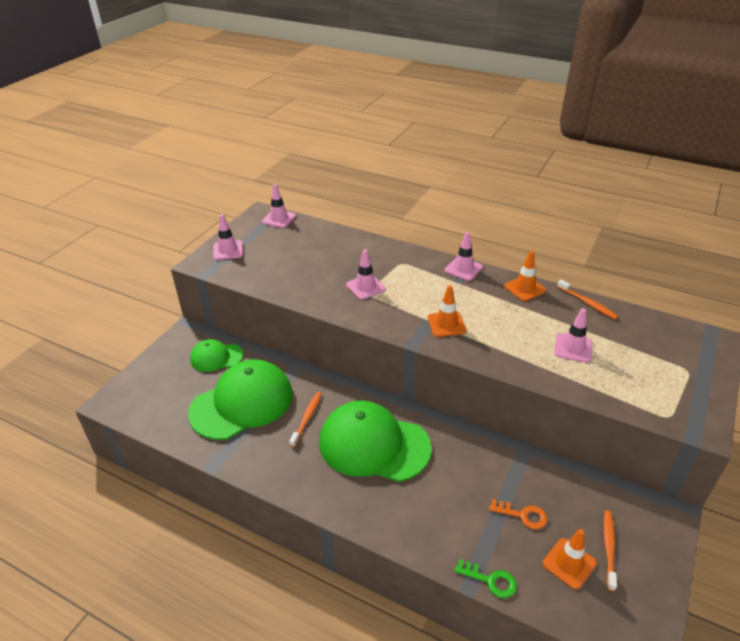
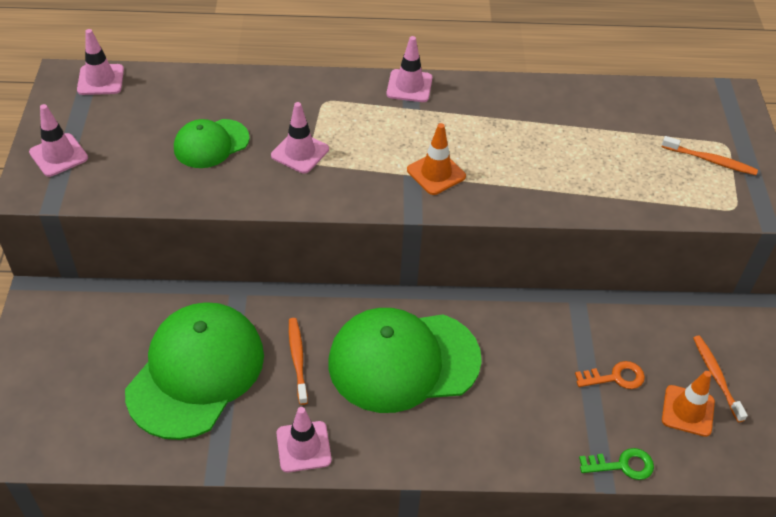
camera: 30 degrees left, 10 degrees up
(216, 357) = (112, 320): green cap -> green cap (211, 144)
(524, 288) = (499, 92): orange traffic cone -> none
(573, 348) = (596, 156): pink traffic cone -> pink traffic cone (303, 447)
(587, 303) = (580, 90): orange toothbrush -> orange toothbrush (710, 160)

